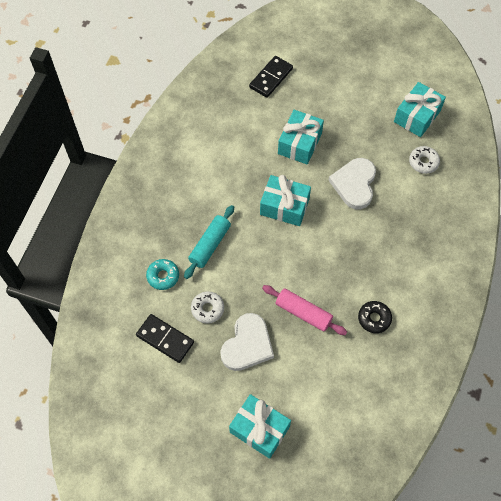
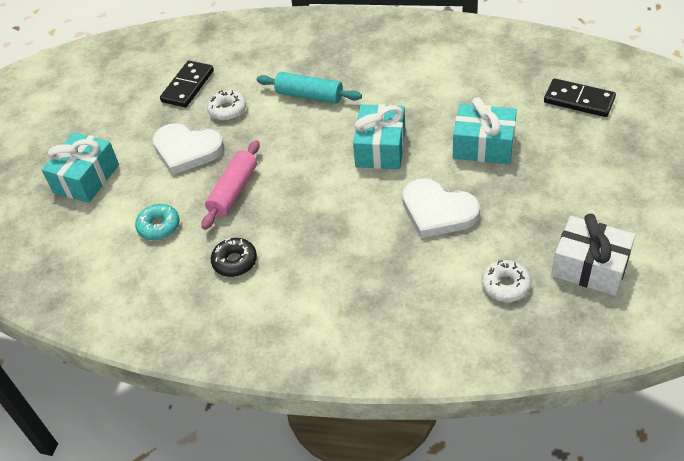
camera: 85 degrees right, 15 degrees down
(163, 276) = (262, 69): turquoise donut -> turquoise donut (159, 226)
(354, 184) = (437, 211): white heart -> white heart turned 150 degrees counterclockwise
(417, 116) = (590, 267): turquoise gift -> white gift

